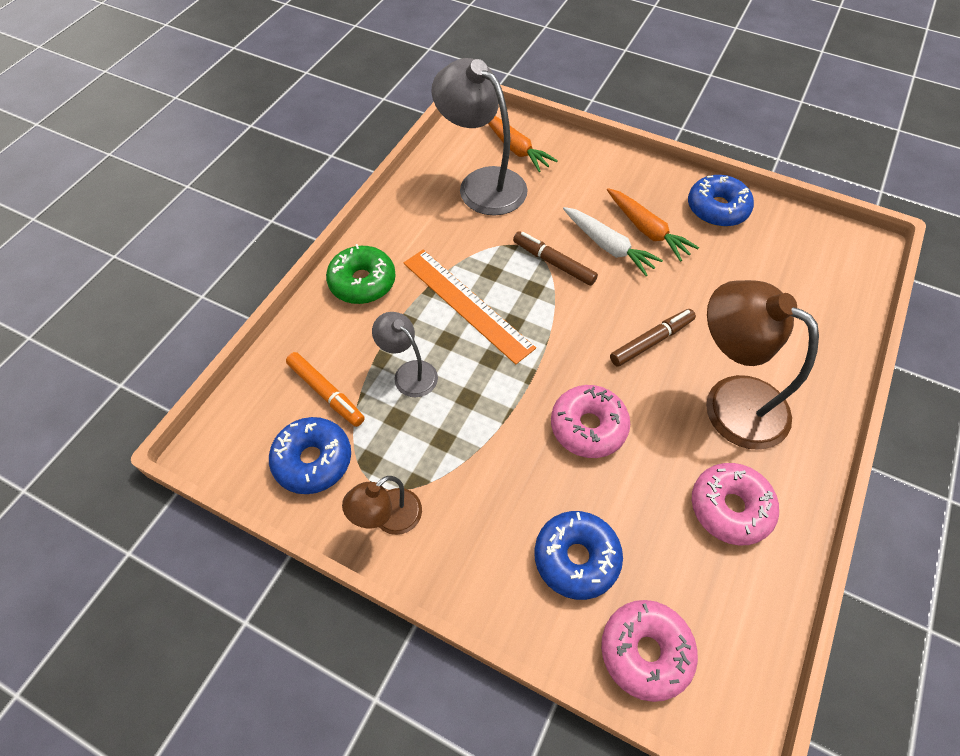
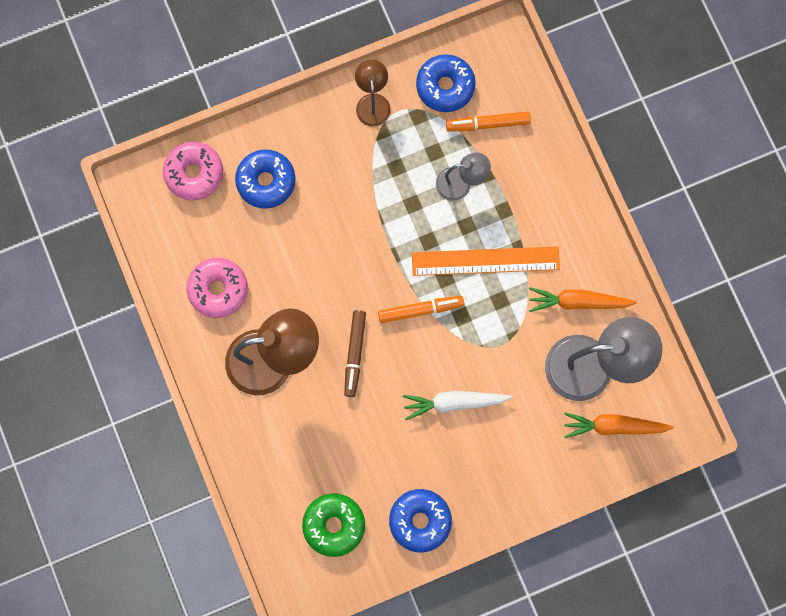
camera: 130 degrees right, 20 degrees up
(362, 282) = (563, 207): green donut -> green donut (334, 525)
(553, 263) = (472, 350): brown marker -> none
(560, 321) = (420, 310): none -> orange marker
(588, 427) = (332, 258): pink donut -> none
(647, 230) = (444, 446): orange carrot -> orange carrot (578, 302)

